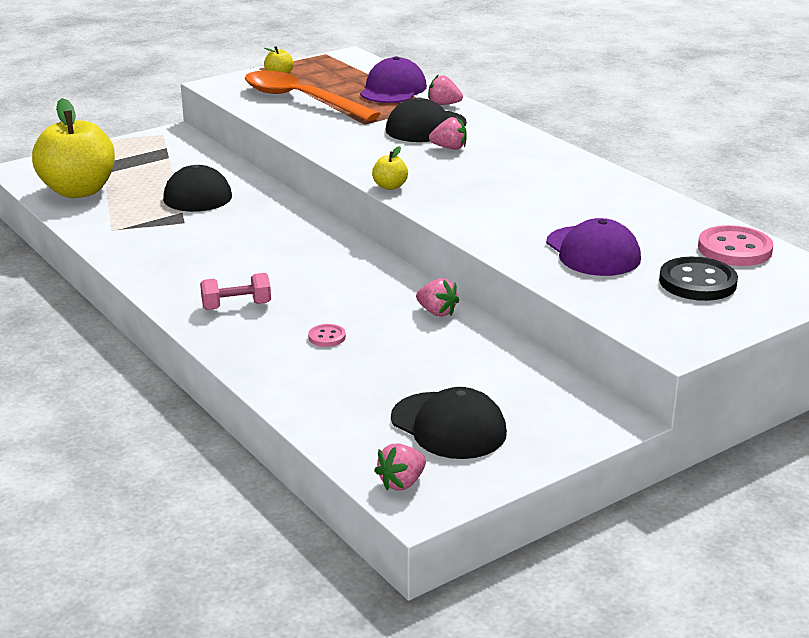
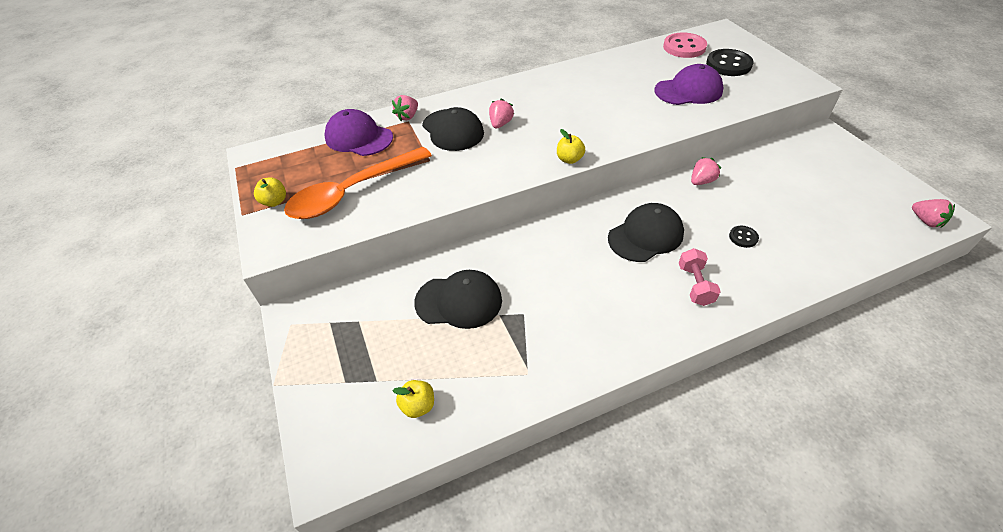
camera: 75 degrees left, 20 degrees up
(78, 191) = (418, 406): yellow apple -> yellow apple, size x0.41
(327, 337) = (743, 237): pink button -> black button
(448, 426) = (852, 194): black cap -> black cap (645, 235)

